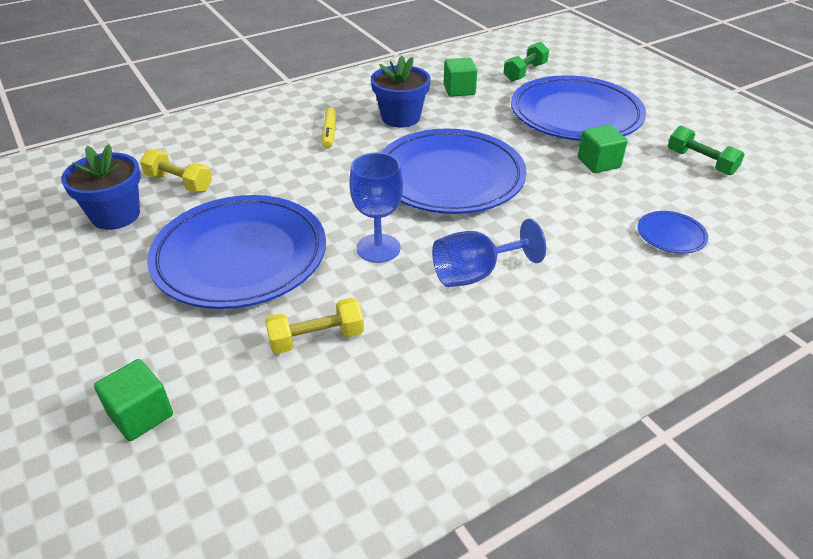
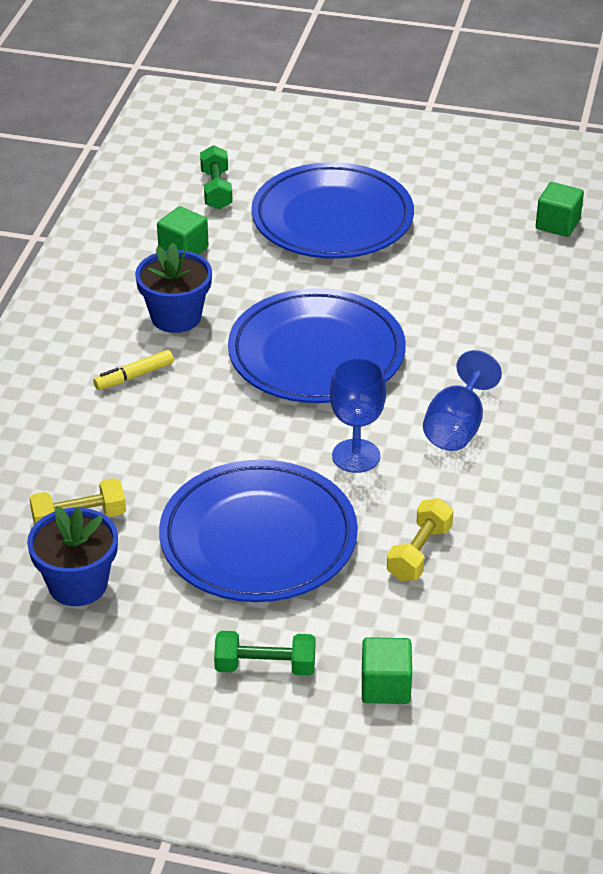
camera: 45 degrees left, 0 degrees up
(329, 133) = (134, 376): yellow marker -> yellow marker turned 105 degrees clockwise
(598, 163) = (416, 263): green cube -> green cube (557, 224)
(671, 235) = (548, 302): blue plate -> none
(700, 162) = (492, 214): green dumbbell -> green dumbbell (265, 666)

